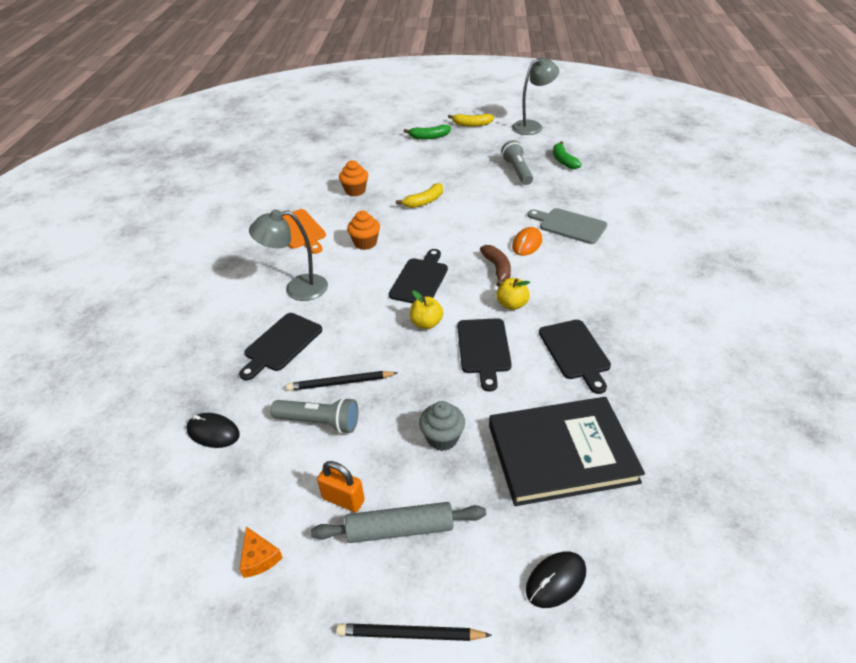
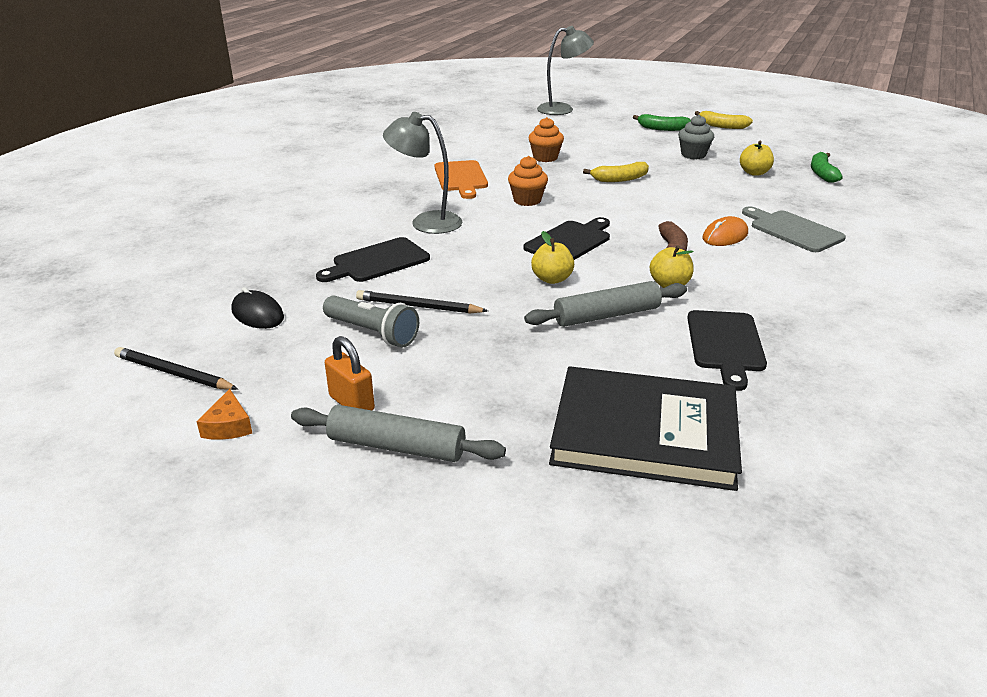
camera: 20 degrees right, 10 degrees down
(410, 634) = (342, 543): black pencil -> black pencil (174, 373)
(442, 438) = (502, 381): grey cupcake -> grey cupcake (693, 155)
(483, 349) = (607, 315): black cutting board -> grey rolling pin
(517, 171) = (754, 173): grey flashlight -> yellow apple
(532, 126) = (799, 138): grey lamp -> grey lamp (562, 109)
(556, 580) = (555, 551): black mouse -> none

